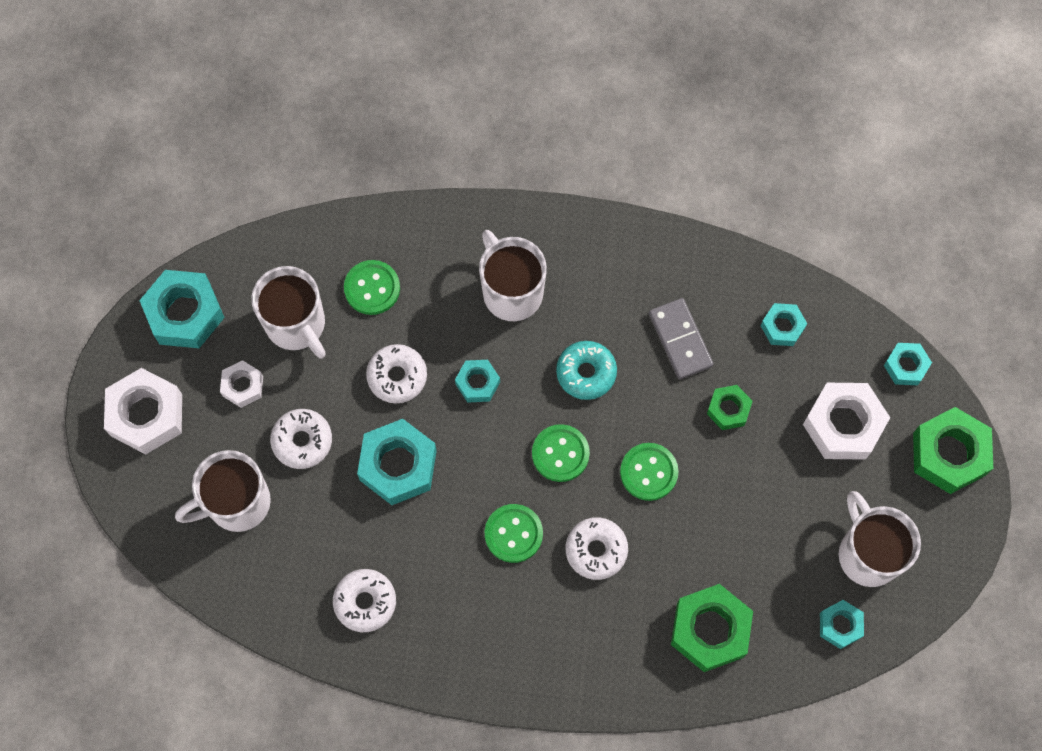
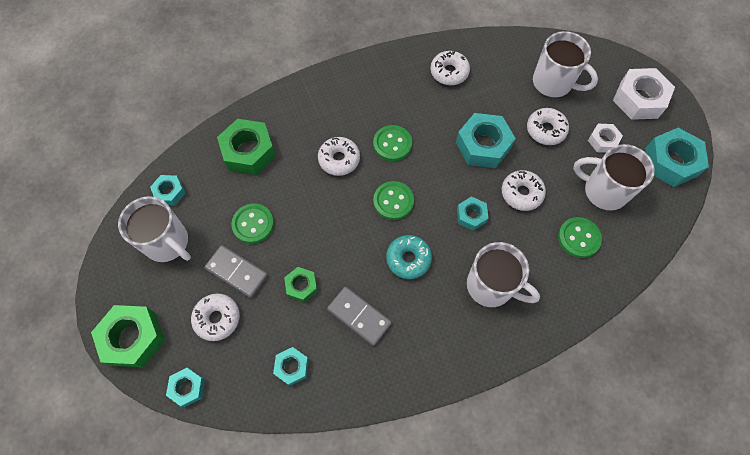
camera: 150 degrees right, 5 degrees down
(237, 503) = (553, 83): white mug -> white mug turned 90 degrees clockwise
(648, 472) = (332, 219): green button -> green button (253, 224)
(797, 468) = (237, 272): none -> grey domino
(843, 425) = (217, 318): white nut -> white donut

